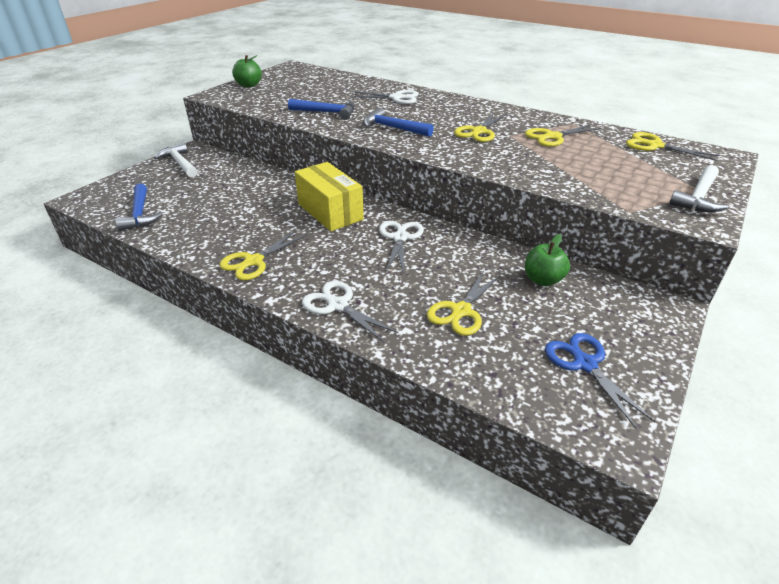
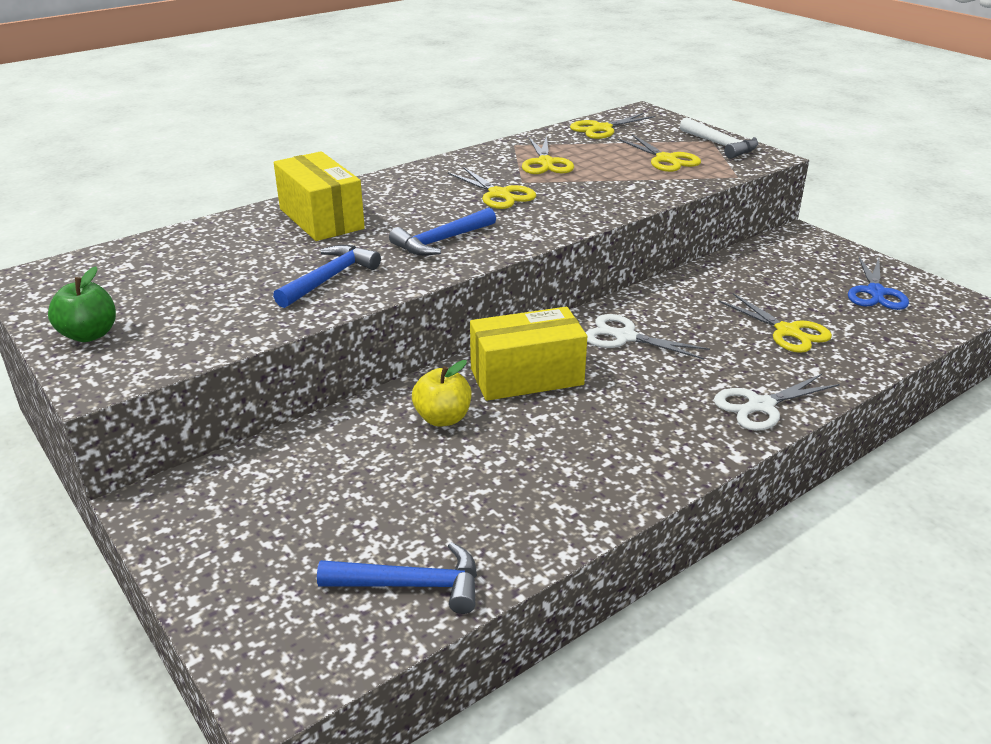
camera: 70 degrees left, 5 degrees down
(180, 163) = (209, 523): white hammer -> none
(253, 261) = (637, 461): yellow scissors -> yellow scissors (666, 159)
(276, 196) = (443, 418): none -> yellow apple
(396, 98) = (321, 219): white scissors -> yellow box
(543, 280) = (743, 276): green apple -> none
(585, 364) = (875, 292): blue scissors -> blue scissors turned 75 degrees counterclockwise

